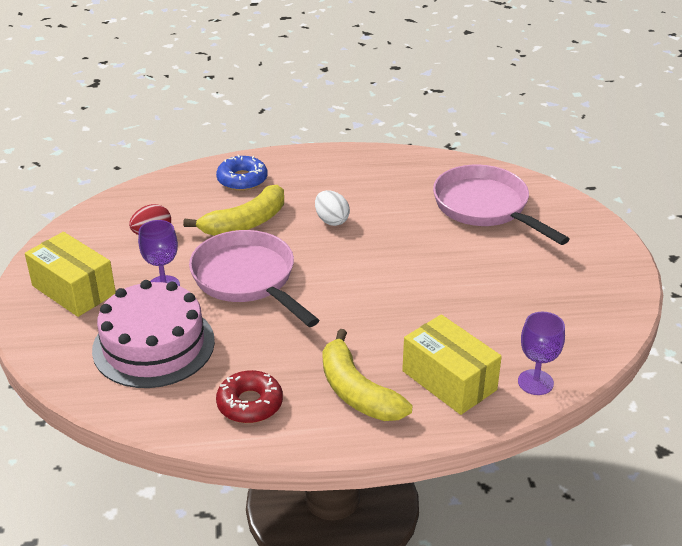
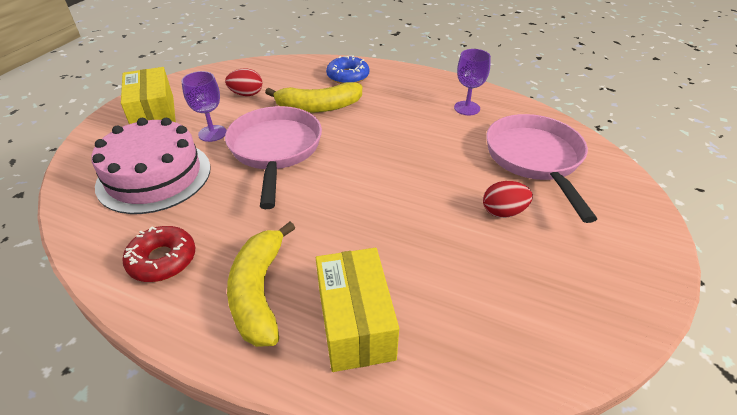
camera: 30 degrees right, 5 degrees up
(331, 220) = (386, 126): white egg -> none
(492, 261) = (503, 212): none -> red egg
(535, 382) = (447, 373): purple goblet -> purple goblet (467, 108)

